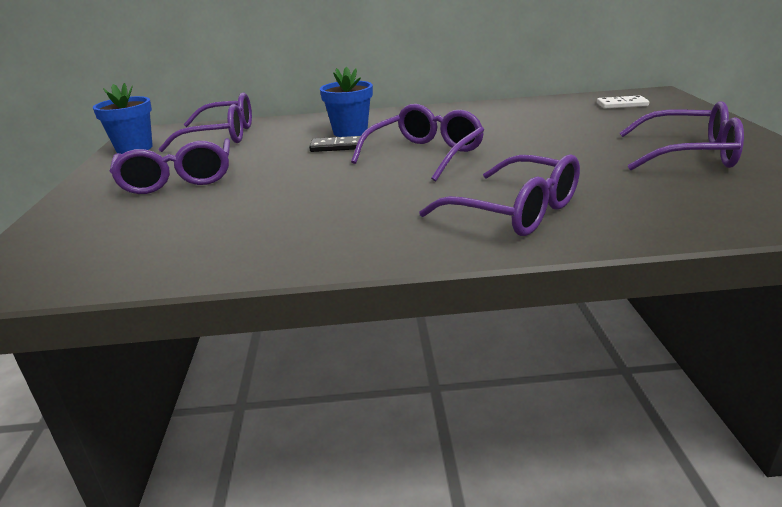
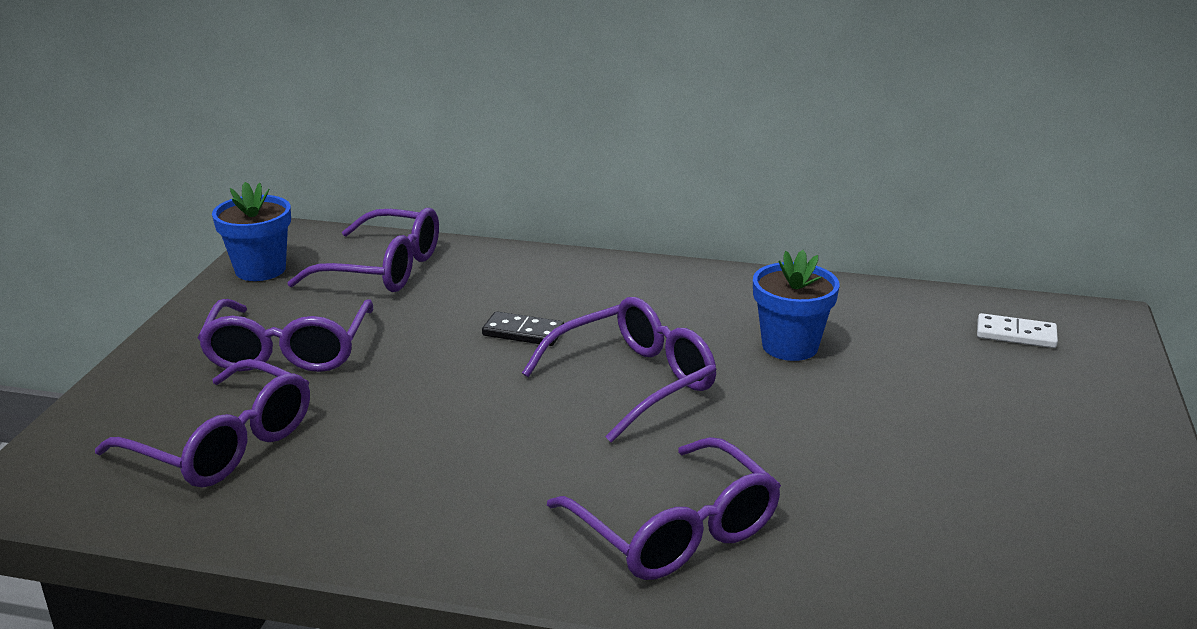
camera: 15 degrees right, 0 degrees up
(350, 132) = (561, 303): blue flower pot -> blue flower pot (790, 346)
(689, 154) = (1016, 479): purple glasses -> purple glasses (224, 444)

